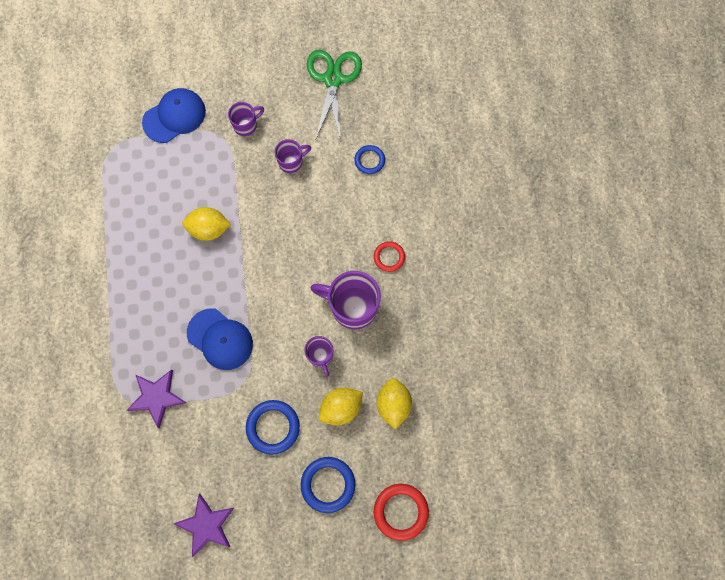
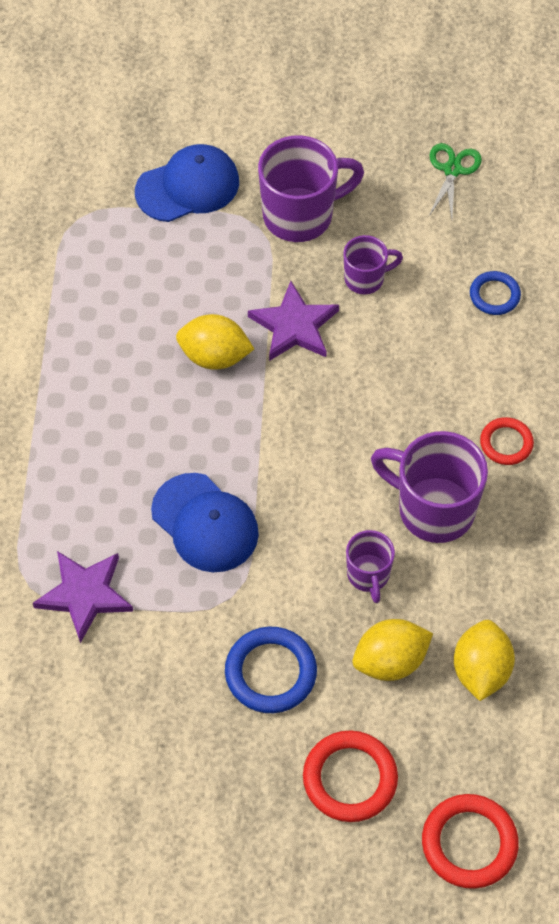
camera: 10 degrees right, 15 degrees down
(206, 525) = (132, 808): purple star -> purple star (294, 326)
(246, 125) = (300, 215): purple mug -> purple mug, size x1.81
(328, 484) = (350, 778): blue ring -> red ring
(333, 79) = (452, 170): green scissors -> green scissors, size x0.58

